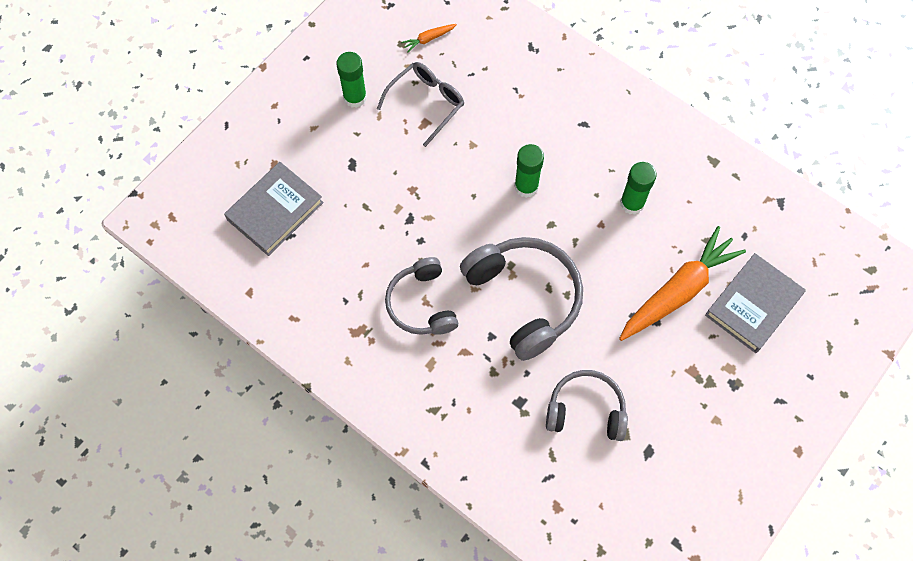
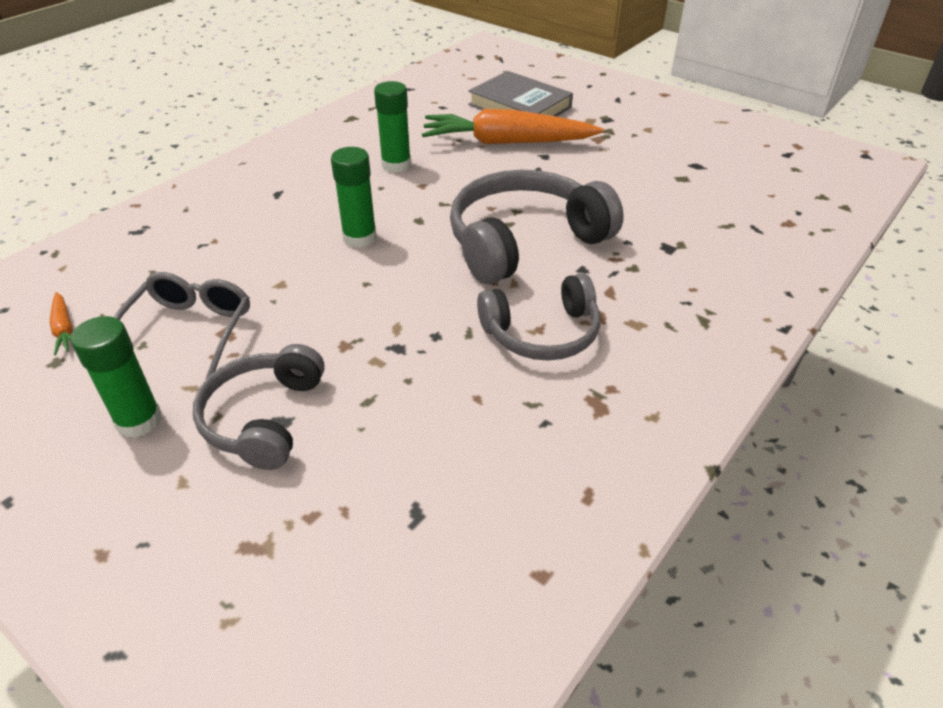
camera: 90 degrees left, 25 degrees down
(275, 211) = (359, 538): grey book -> none
(426, 103) = (189, 331): grey glasses -> grey glasses turned 60 degrees clockwise
(586, 410) = (663, 201): grey headphones -> grey headphones (264, 418)
(678, 291) = (506, 142): orange carrot -> orange carrot turned 45 degrees counterclockwise

